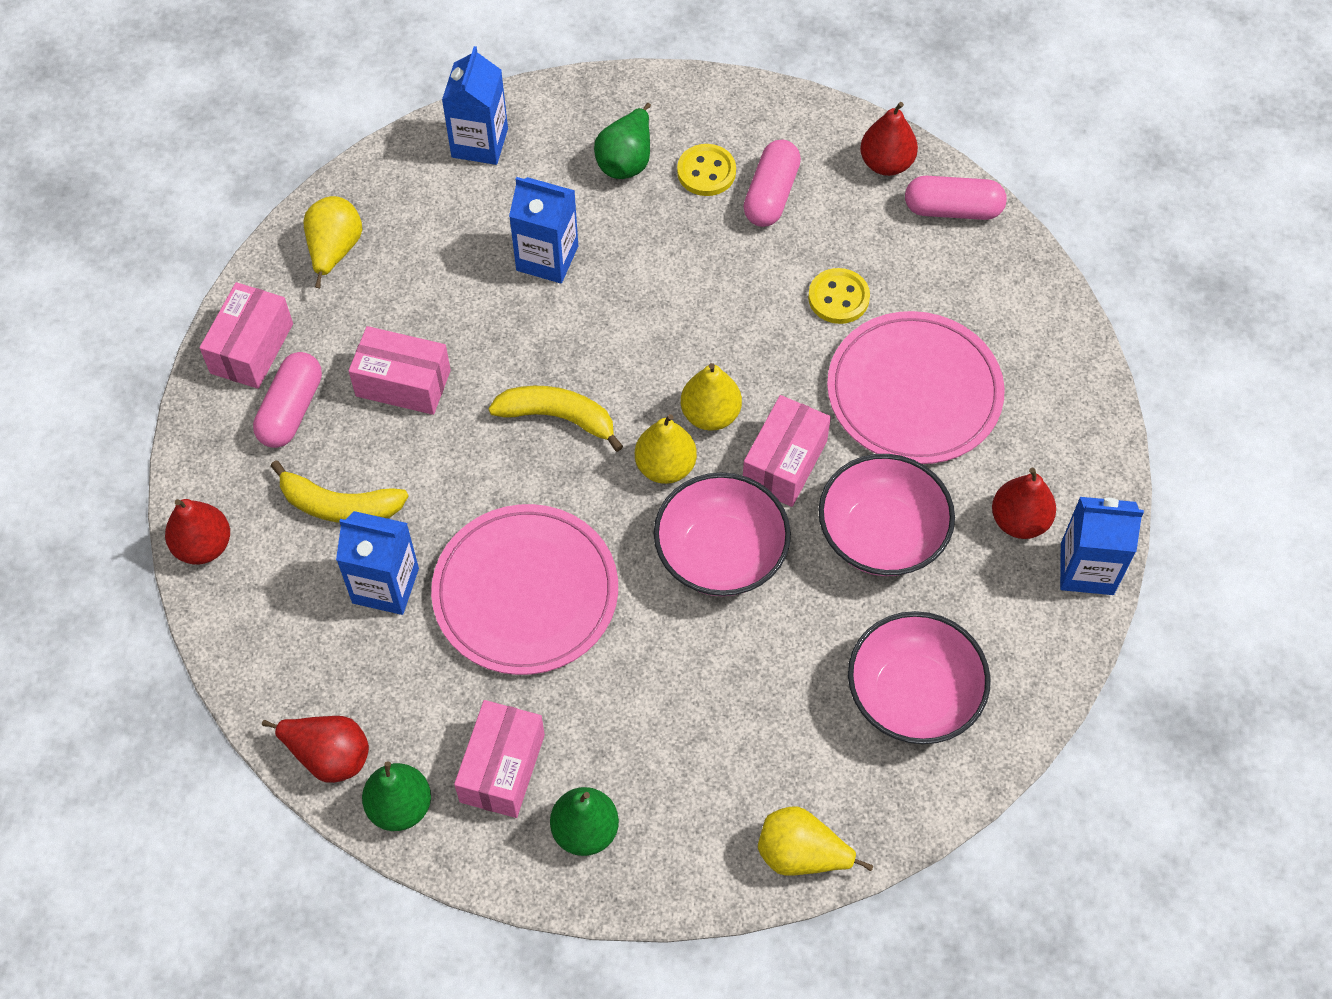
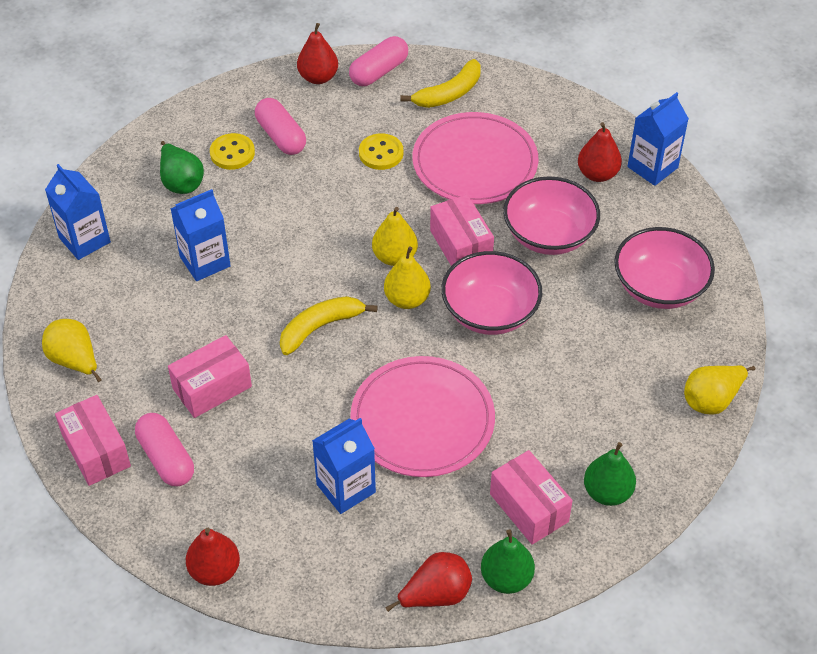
camera: 50 degrees left, 10 degrees down
(339, 505) = (263, 476): yellow banana -> yellow banana (449, 93)

